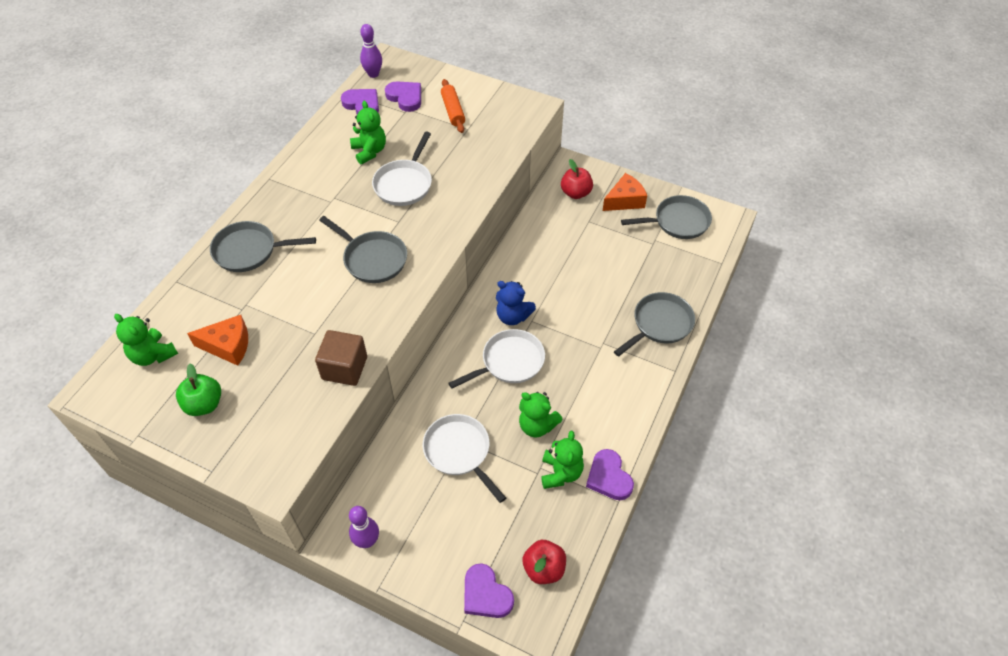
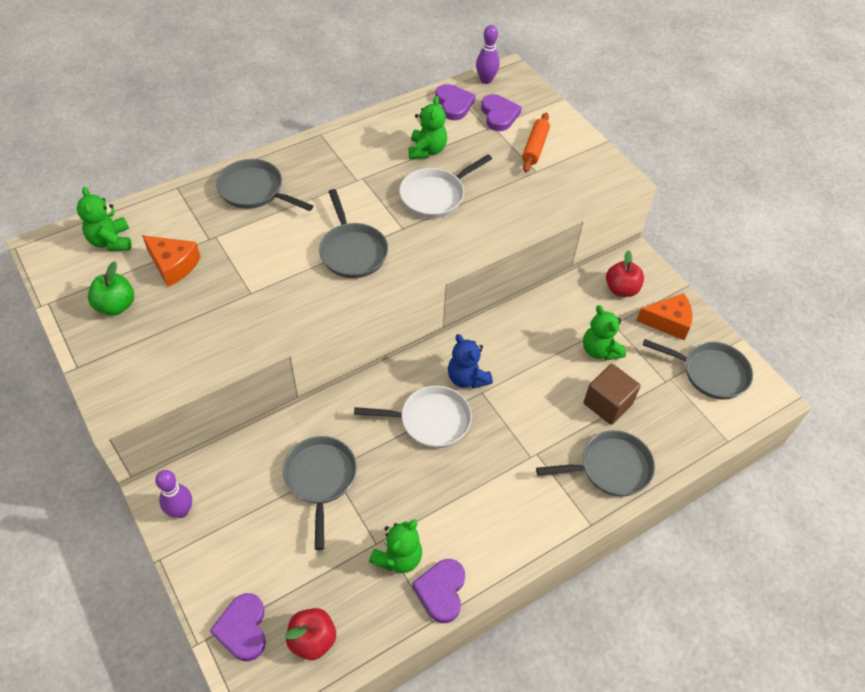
camera: 30 degrees right, 0 degrees up
(344, 368) = (251, 338): brown cube -> brown cube (607, 404)
(459, 452) = (320, 479): white pan -> grey pan
(537, 425) = (410, 497): green teddy bear -> green teddy bear (600, 350)

